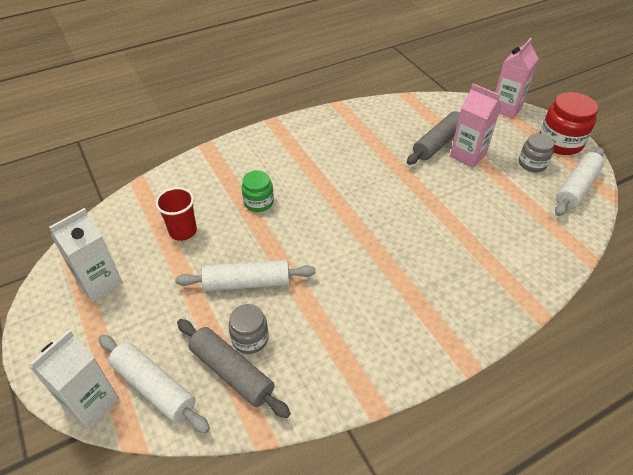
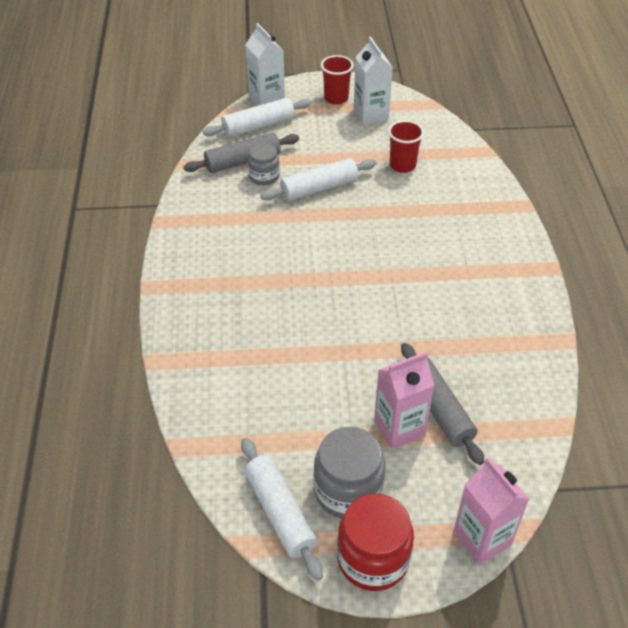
camera: 115 degrees right, 0 degrees up
(71, 327) = (336, 98): none -> red cup
(247, 283) = (319, 188): white rolling pin -> white rolling pin turned 45 degrees clockwise
(258, 202) = (414, 220): green jar -> none
(532, 164) = (348, 491): grey jar -> grey jar, size x1.64

